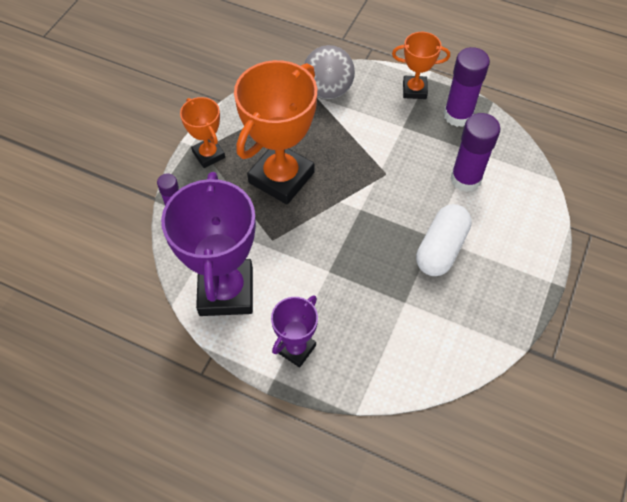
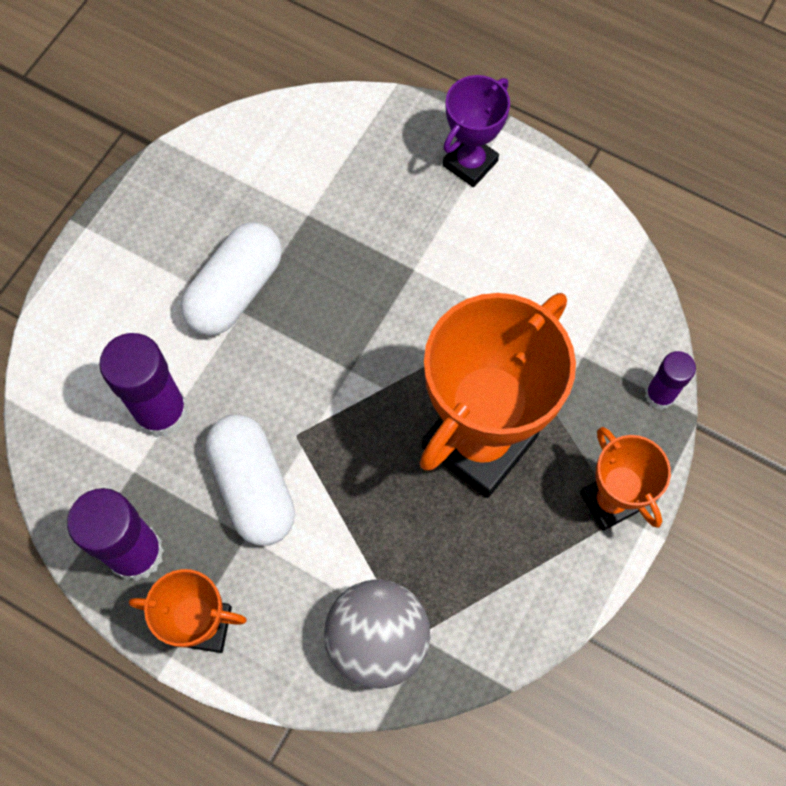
camera: 175 degrees left, 10 degrees up
(226, 291) = (569, 250): purple trophy -> none
(404, 147) = (253, 487): none -> white capsule

